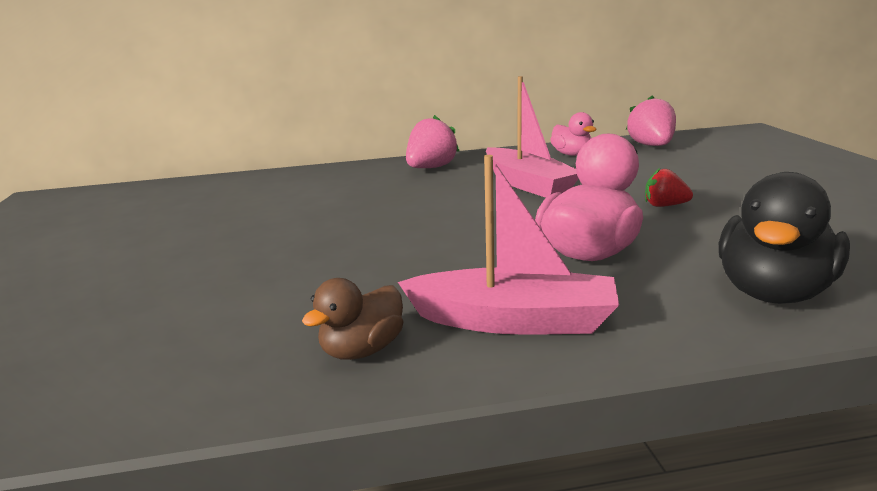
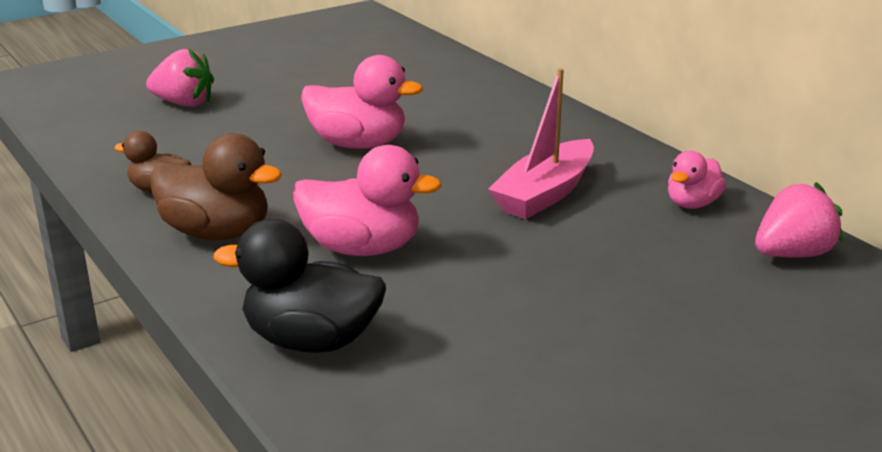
camera: 65 degrees right, 5 degrees up
(363, 232) = (358, 144): none -> pink duck
(431, 168) = (563, 134): pink strawberry -> pink strawberry (184, 103)
(513, 320) = (217, 233): pink boat -> brown duck
(664, 206) = (524, 278): red strawberry -> none

